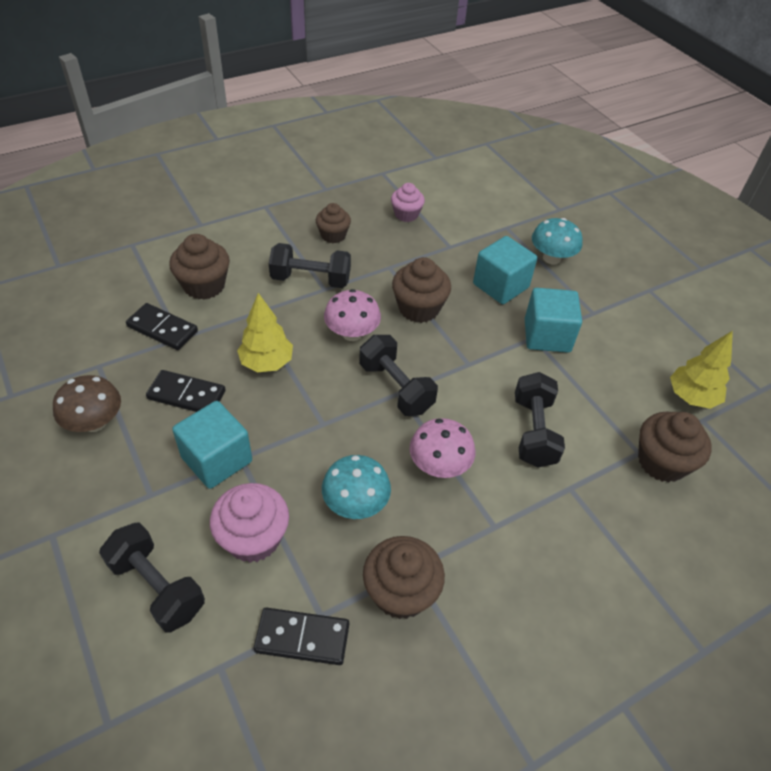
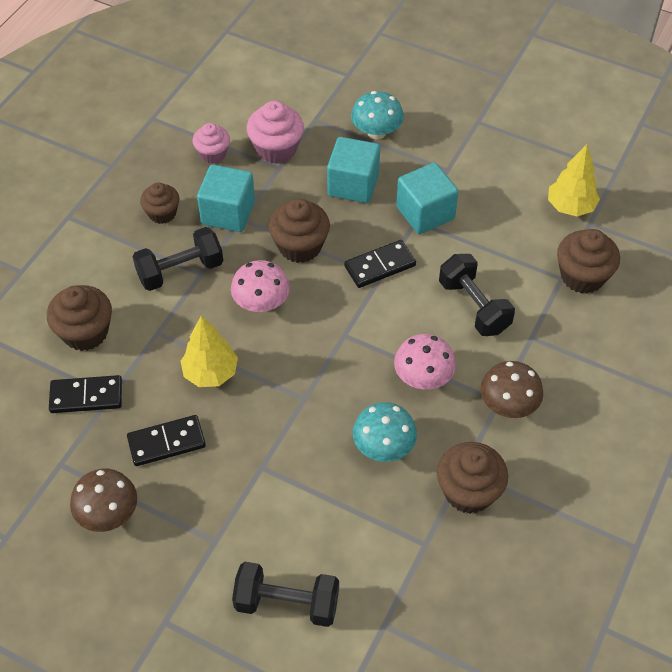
camera: 30 degrees left, 5 degrees up
(217, 459) = (243, 480): turquoise cube -> turquoise cube (228, 213)
(253, 538) = (328, 522): pink cupcake -> pink cupcake (276, 149)
(302, 637) = (425, 567): black domino -> black domino (380, 266)
(396, 388) = (338, 332): black dumbbell -> none
(501, 535) = (508, 405): none -> brown mushroom

